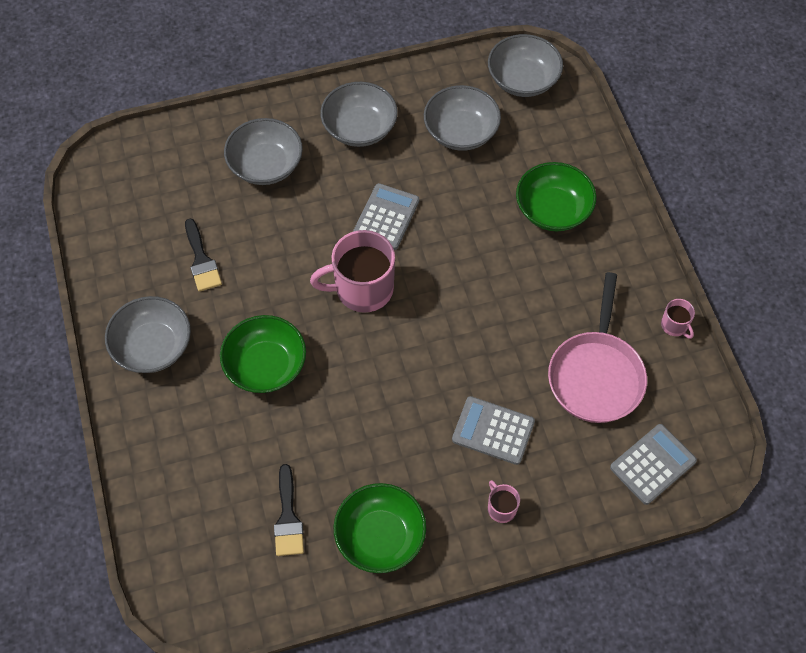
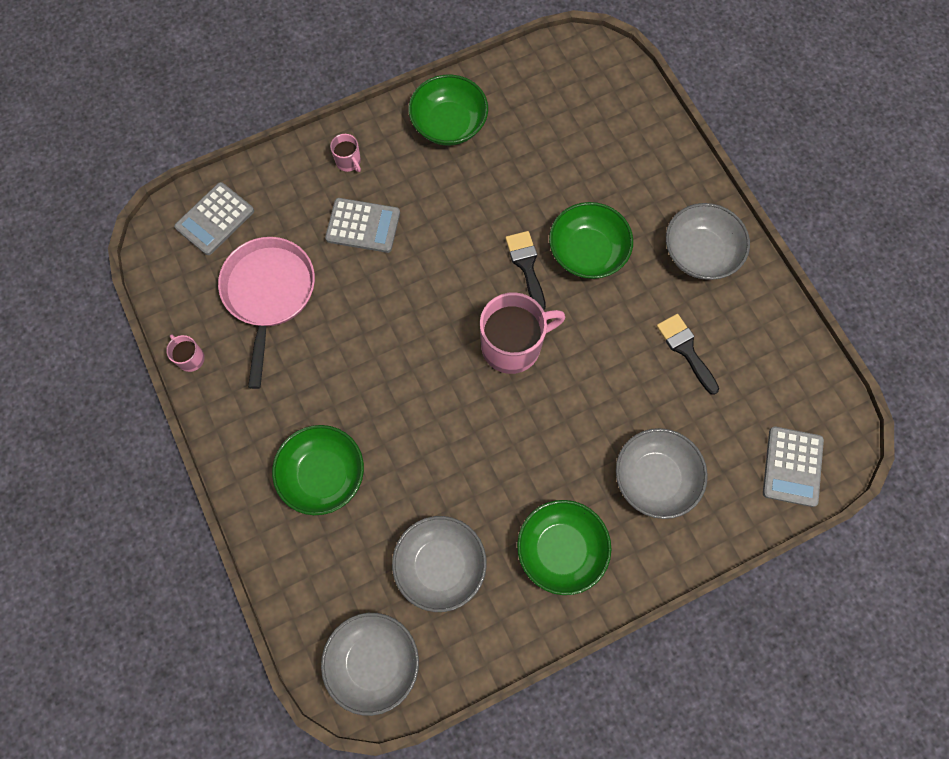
camera: 170 degrees right, 10 degrees up
(288, 518) = (530, 126): black brush -> black brush (526, 265)
(359, 128) = (561, 550): grey bowl -> green bowl
(386, 217) = (505, 434): grey calculator -> grey calculator (792, 466)

